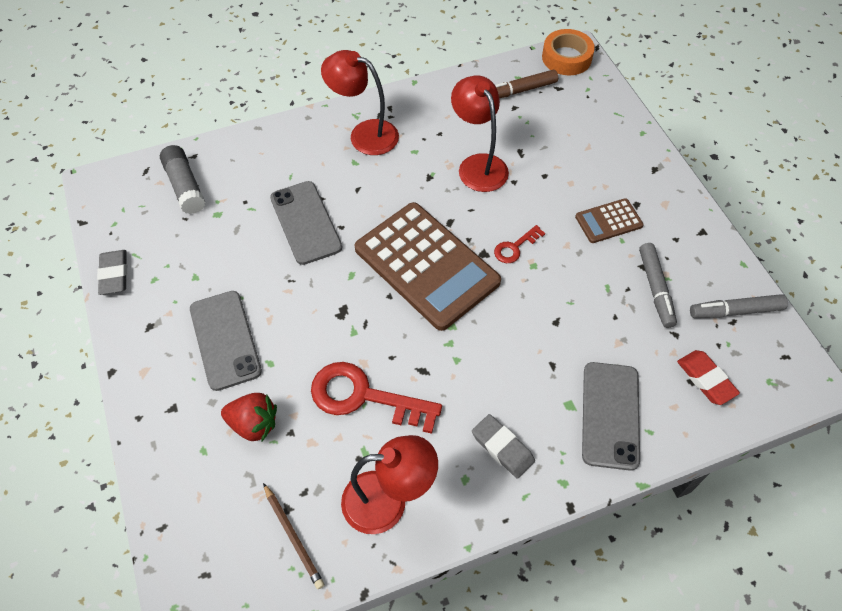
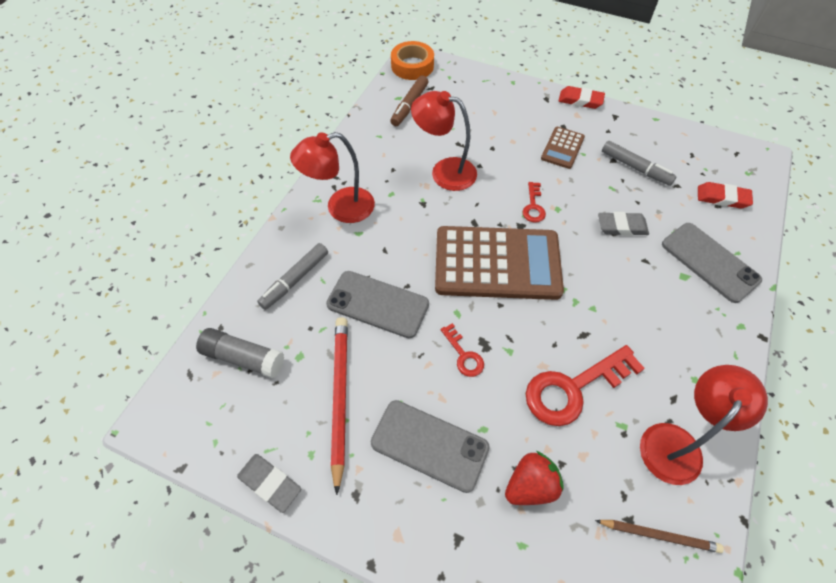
camera: 45 degrees left, 0 degrees up
(210, 261) = (340, 397): none -> red pencil
(318, 306) = (464, 355): none -> red key
(502, 448) = (687, 338): grey eraser -> grey eraser (621, 226)
(687, 193) = (580, 100): none -> red eraser
(735, 311) = (686, 148): grey marker -> grey marker (295, 280)

